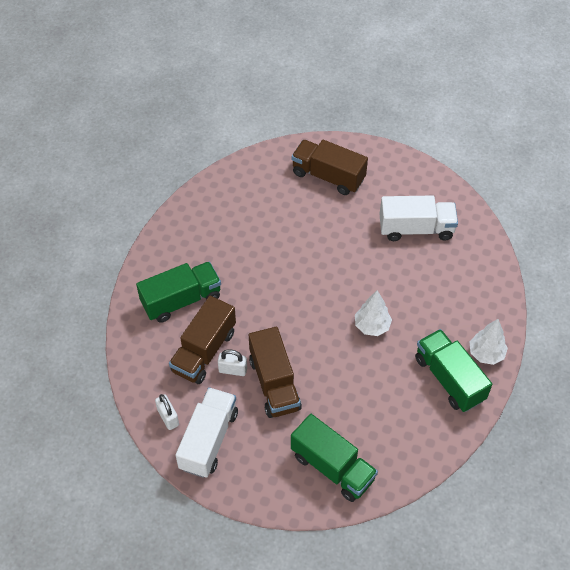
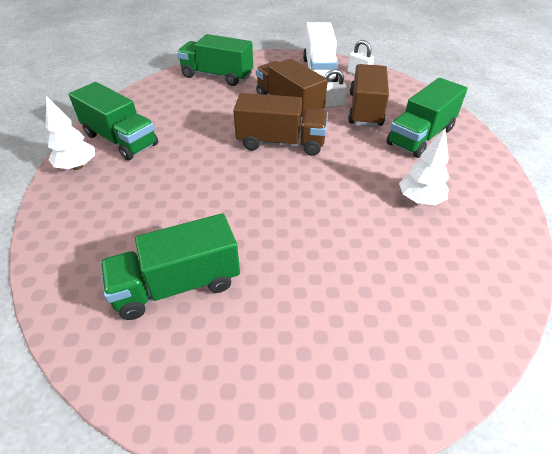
camera: 160 degrees right, 10 degrees down
(328, 176) = (356, 336): brown truck -> brown truck (281, 143)
(372, 326) = (212, 161): white tree -> white tree (420, 200)
(416, 229) = (177, 285): white truck -> green truck

